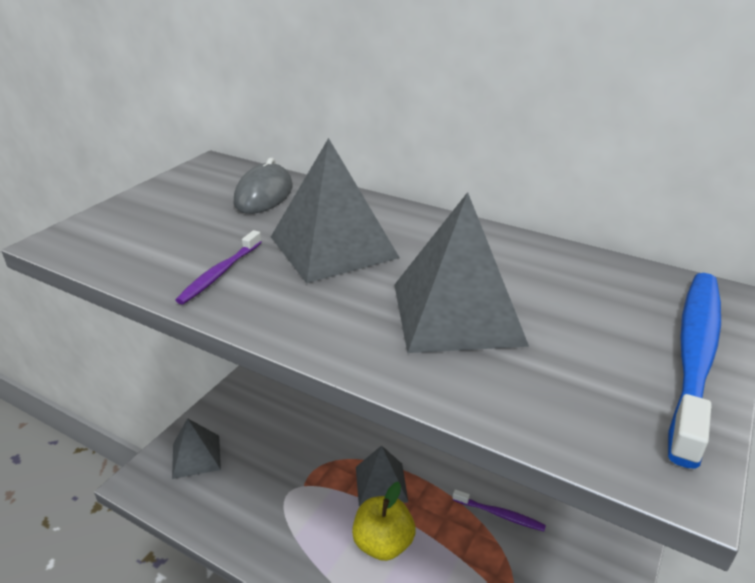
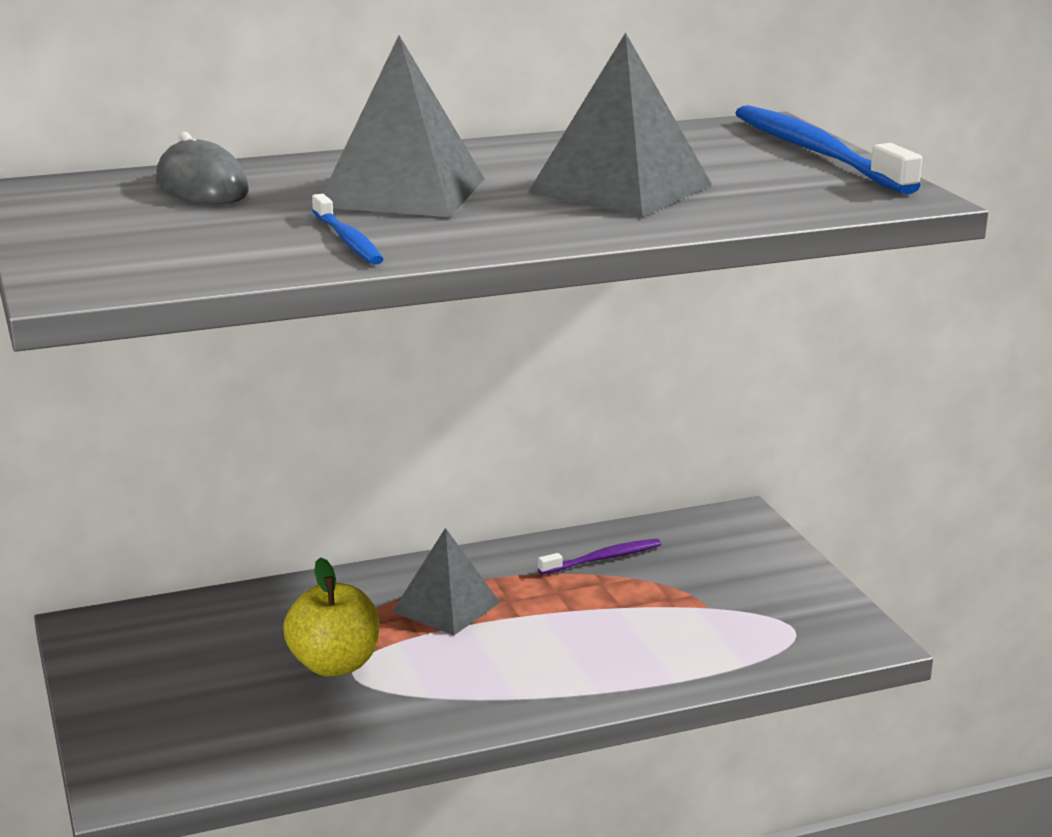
camera: 50 degrees left, 10 degrees down
(196, 456) = (164, 719): grey pyramid -> none
(220, 273) = (347, 240): purple toothbrush -> blue toothbrush
(383, 543) = (530, 643): yellow apple -> yellow apple (334, 665)

